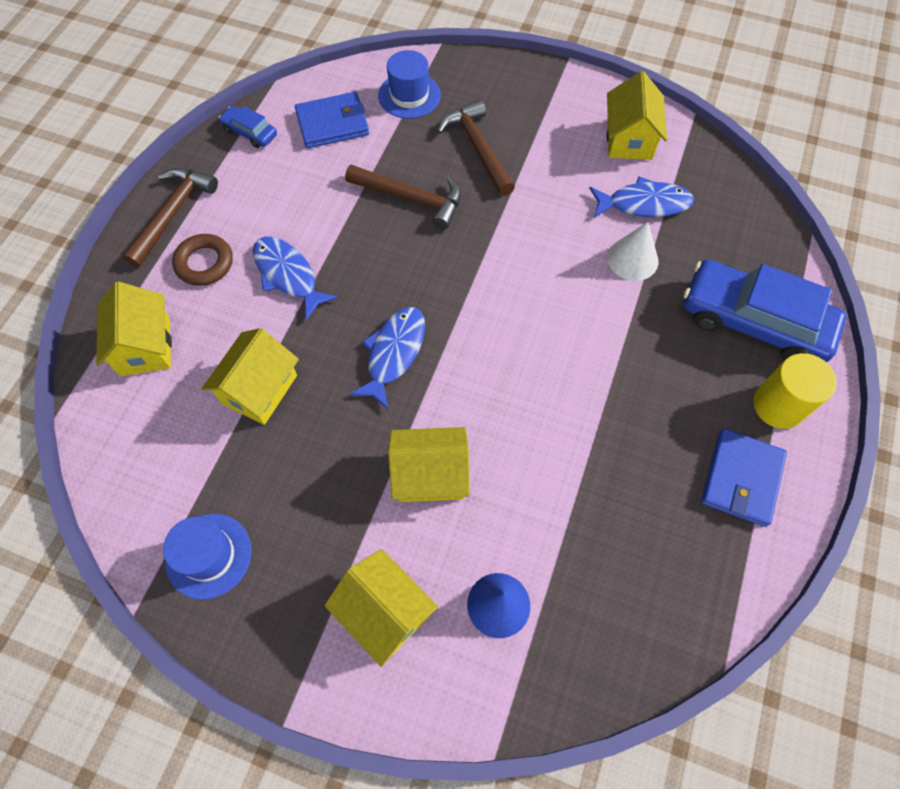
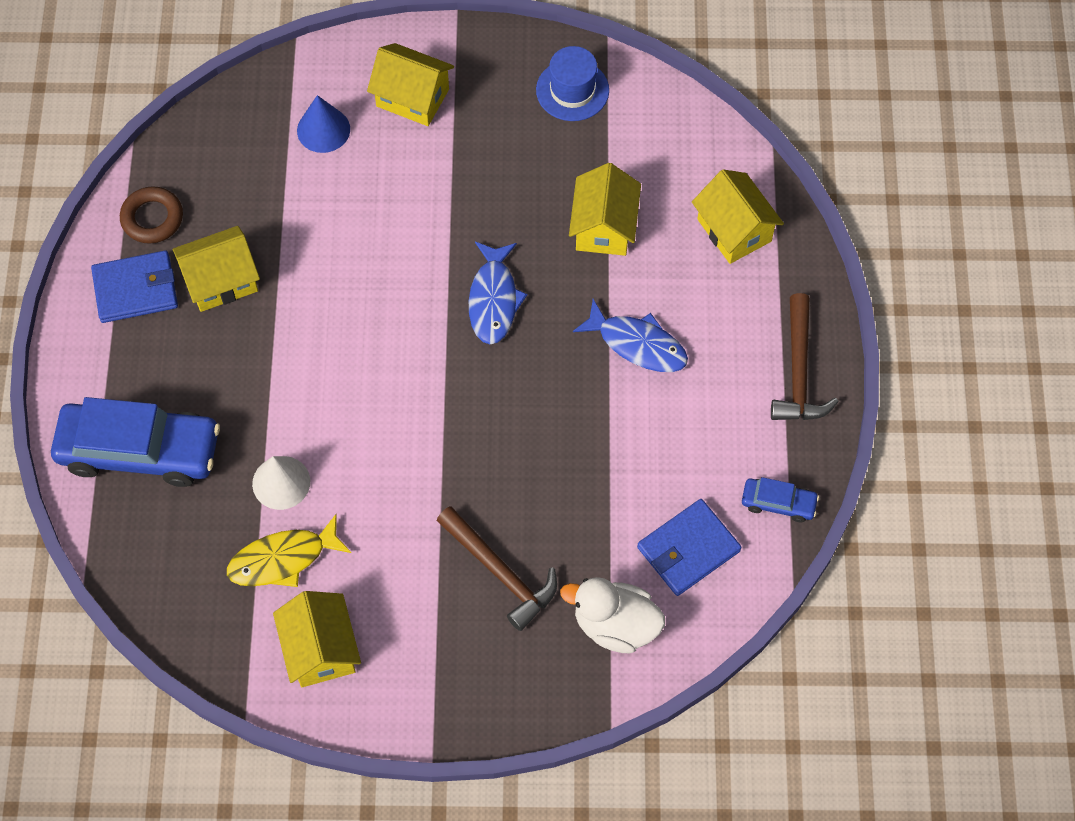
camera: 160 degrees right, 0 degrees up
(204, 263) = (730, 329): brown ring -> brown ring (152, 218)
(409, 95) = (615, 625): blue hat -> white duck
(411, 198) = (550, 477): brown hammer -> none
(430, 474) = (416, 206): yellow house -> yellow house (221, 281)
(644, 204) = (283, 559): blue fish -> yellow fish
(741, 479) = (136, 289): blue wallet -> blue wallet turned 75 degrees clockwise
(778, 405) = (107, 368): yellow cylinder -> none

